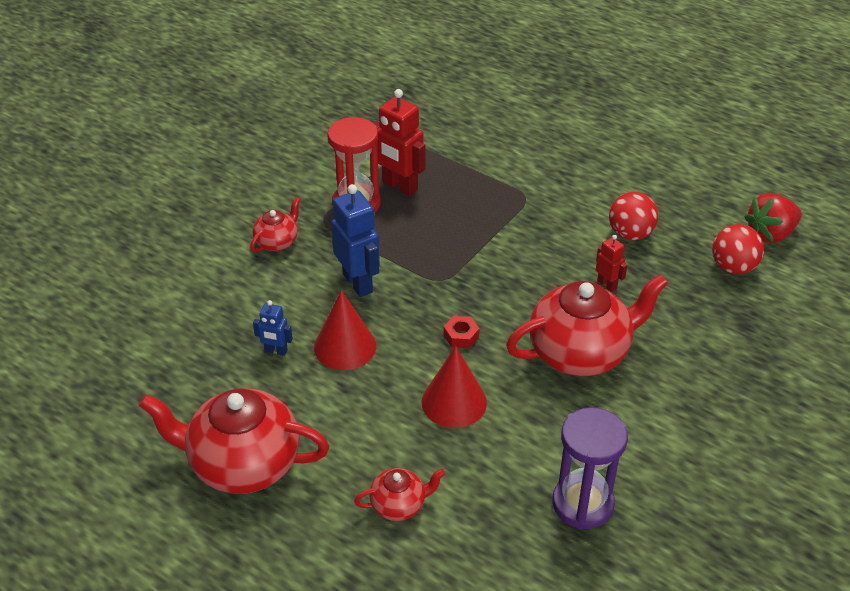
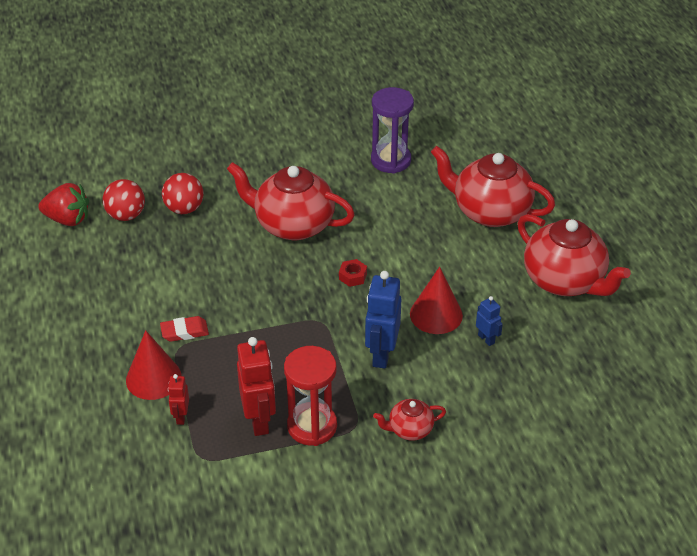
camera: 140 degrees left, 0 degrees up
(399, 505) = (490, 211): red teapot -> red teapot, size x2.07
(454, 402) = (402, 242): red cone -> red cone (153, 378)
(538, 209) = (184, 332): none -> red eraser
(607, 285) = (218, 252): red robot -> red robot (181, 417)
(630, 234) = (151, 274): red ball -> red ball (184, 209)

